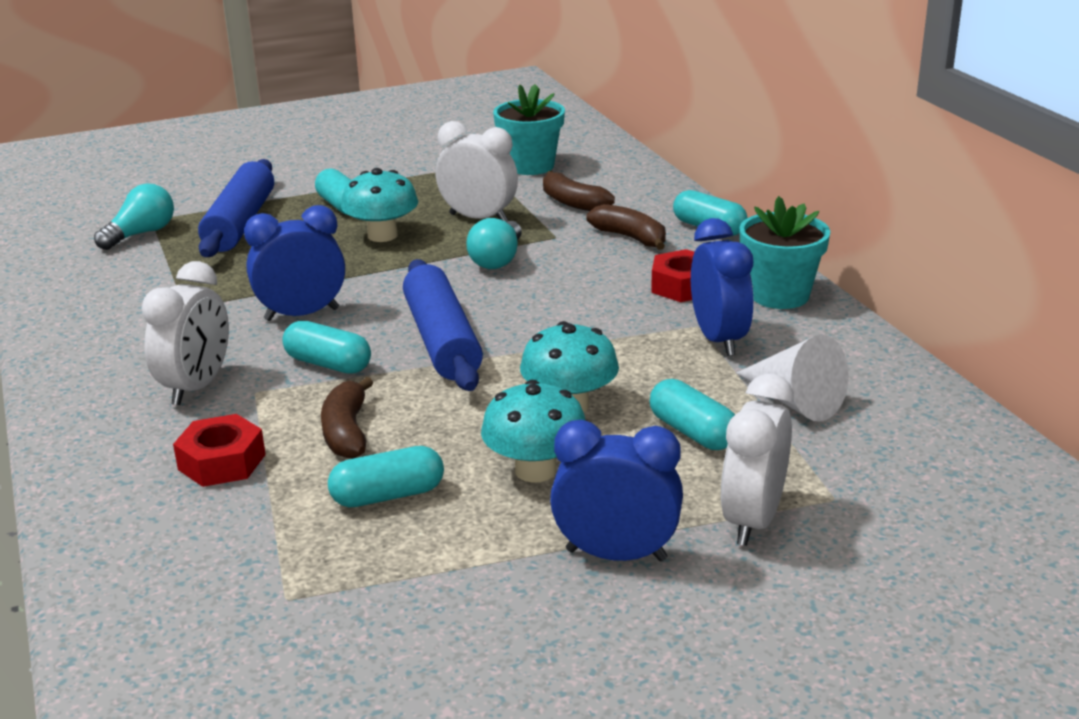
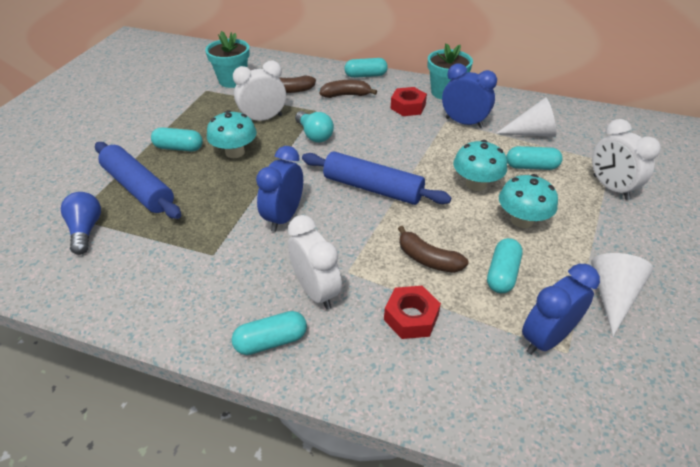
camera: 50 degrees left, 15 degrees up
(141, 234) = (86, 230): turquoise light bulb -> blue light bulb
(328, 364) = (350, 233): turquoise capsule -> turquoise capsule (271, 341)
(457, 602) = (612, 296): none -> white cone
(616, 555) = (609, 233): blue clock -> blue clock (546, 338)

